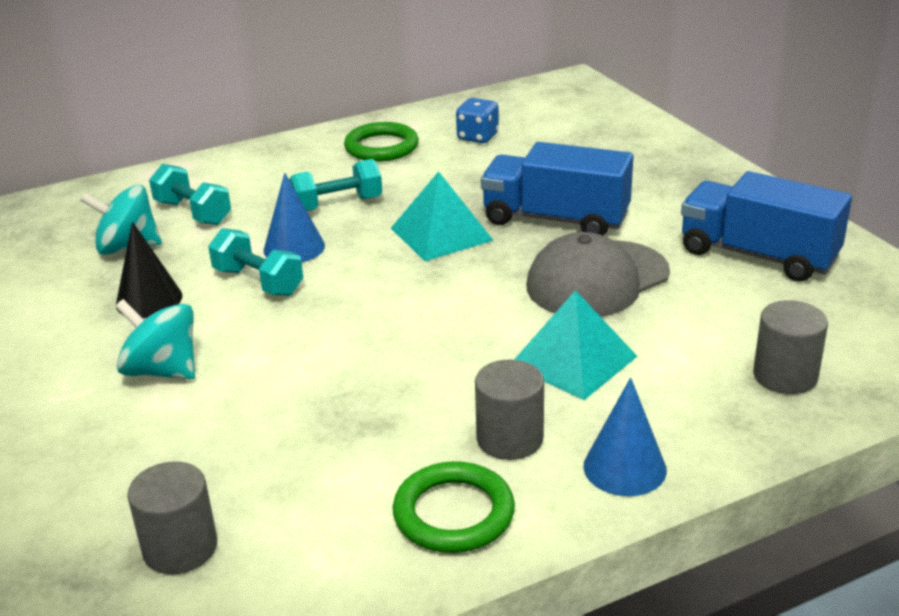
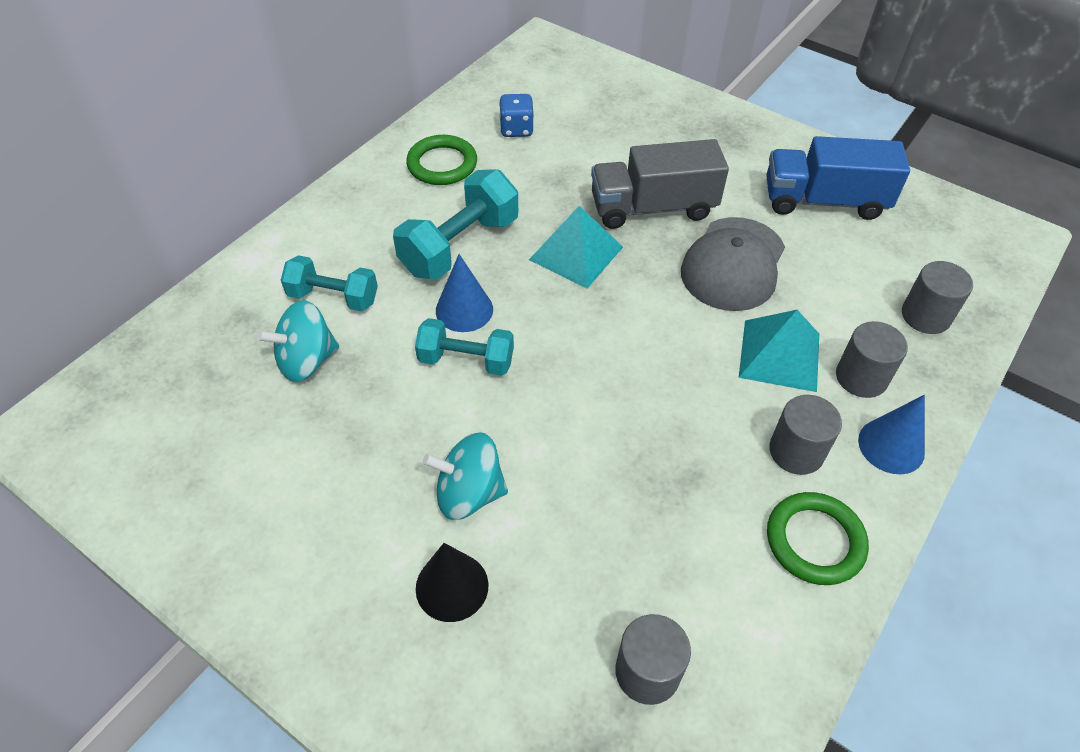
camera: 30 degrees left, 20 degrees up
(149, 300) = (384, 417): black cone -> black cone (452, 586)
(337, 204) = (460, 246): turquoise dumbbell -> turquoise dumbbell, size x1.54
(555, 219) = (653, 208): blue truck -> grey truck
(649, 403) = (861, 377): none -> grey cylinder

